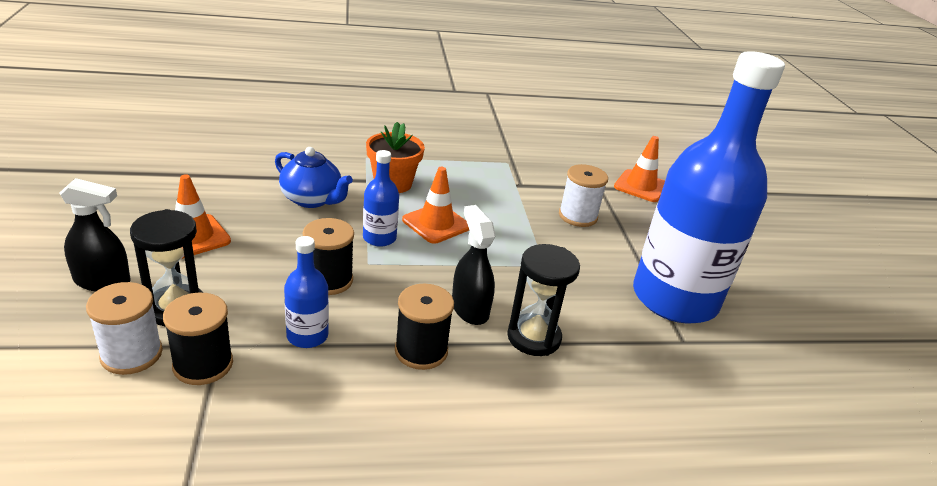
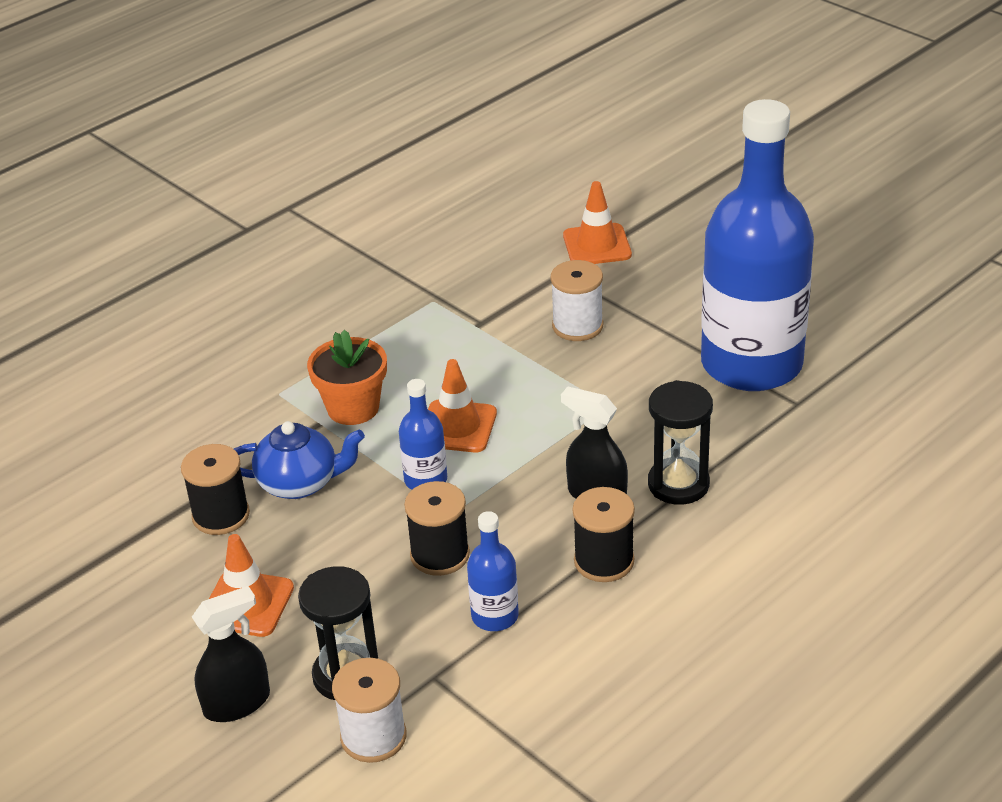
camera: 30 degrees left, 5 degrees up
(203, 364) = (446, 700): black spool -> black spool (221, 515)

